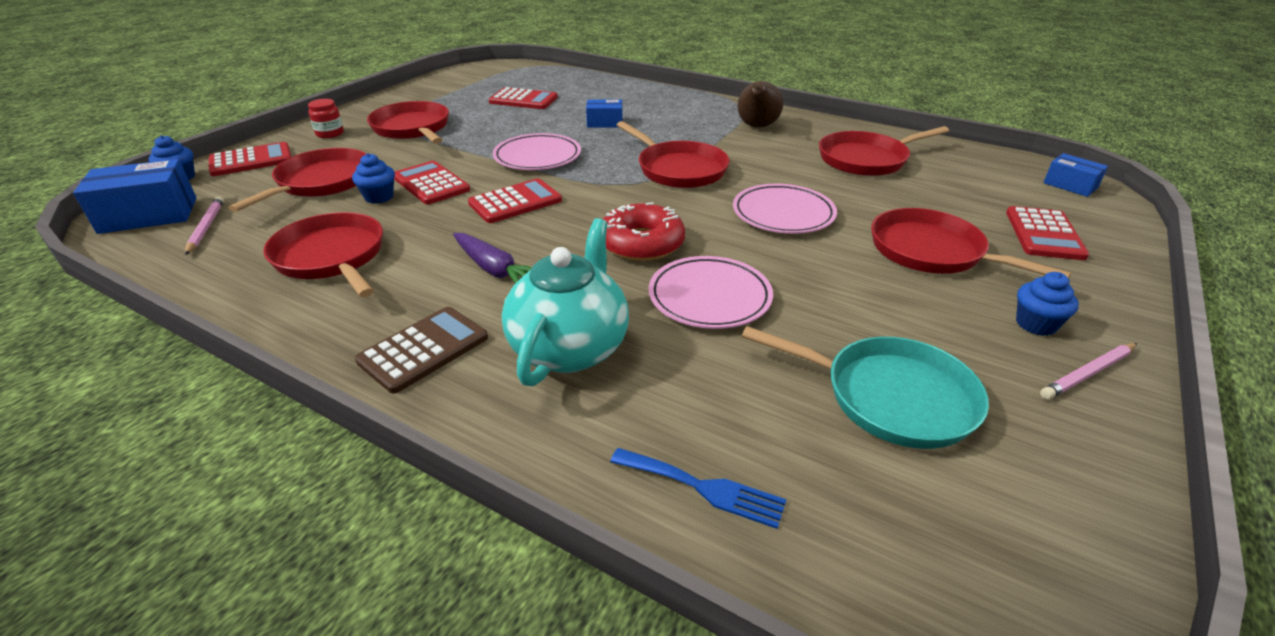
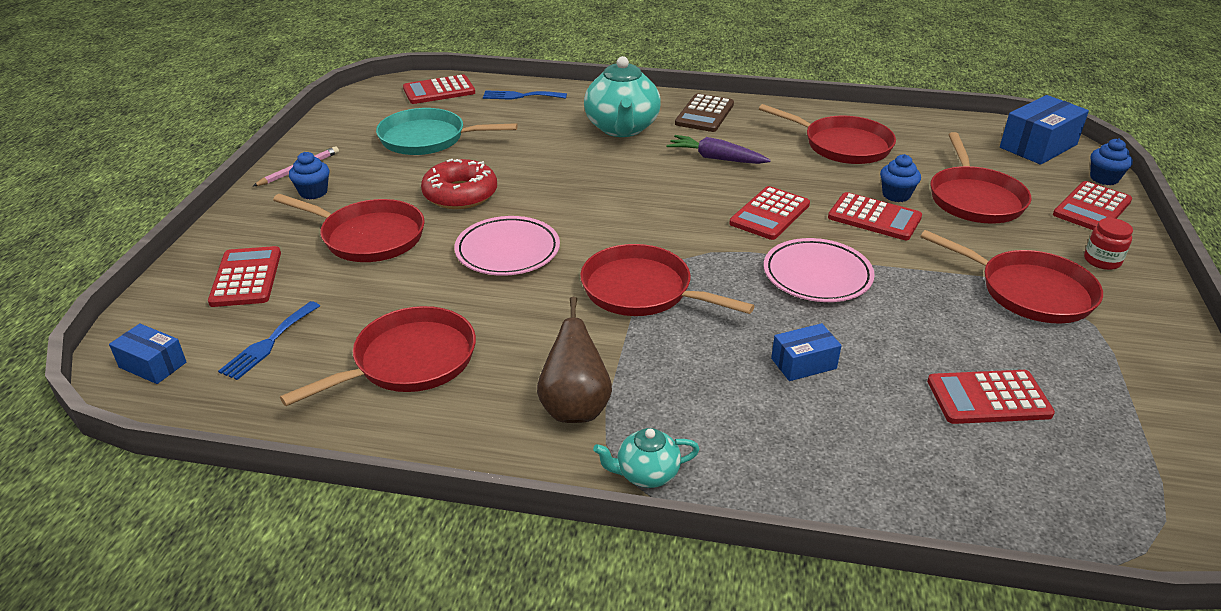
camera: 160 degrees right, 0 degrees up
(206, 227) = (974, 146): pink pencil -> none
(641, 243) = (623, 197): red donut -> red donut (460, 194)
(709, 297) = (549, 169): pink plate -> none
(728, 104) = (646, 474): none -> turquoise teapot
(889, 566) = (439, 91): none -> red calculator
(983, 184) = (269, 343): none -> blue fork

